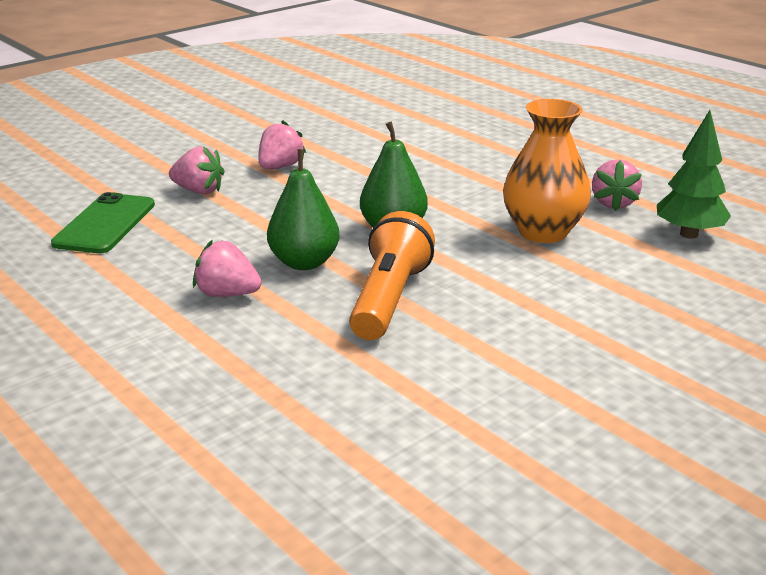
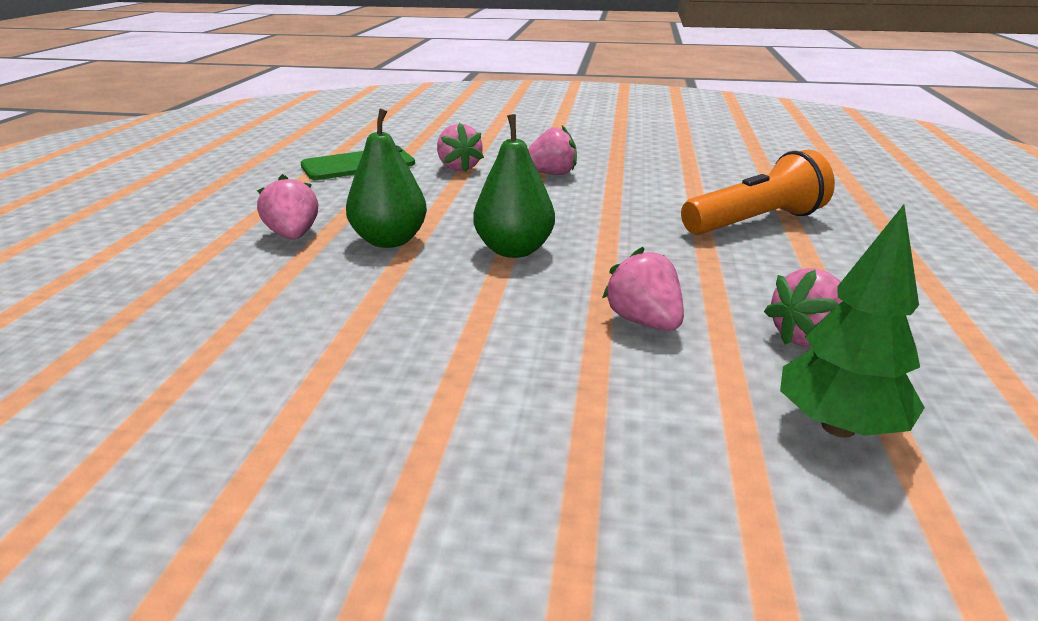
camera: 50 degrees right, 0 degrees up
(389, 299) = (365, 299): orange flashlight -> orange flashlight (755, 222)
(543, 232) = (644, 322): orange vase -> pink strawberry

